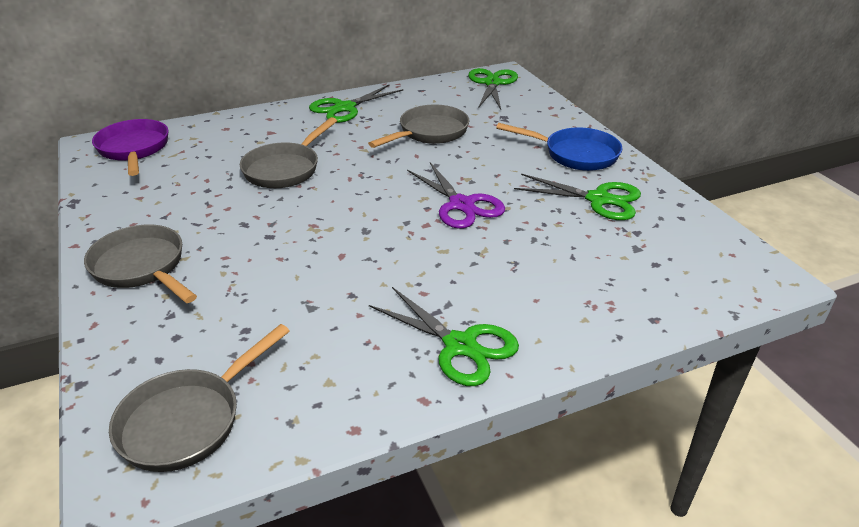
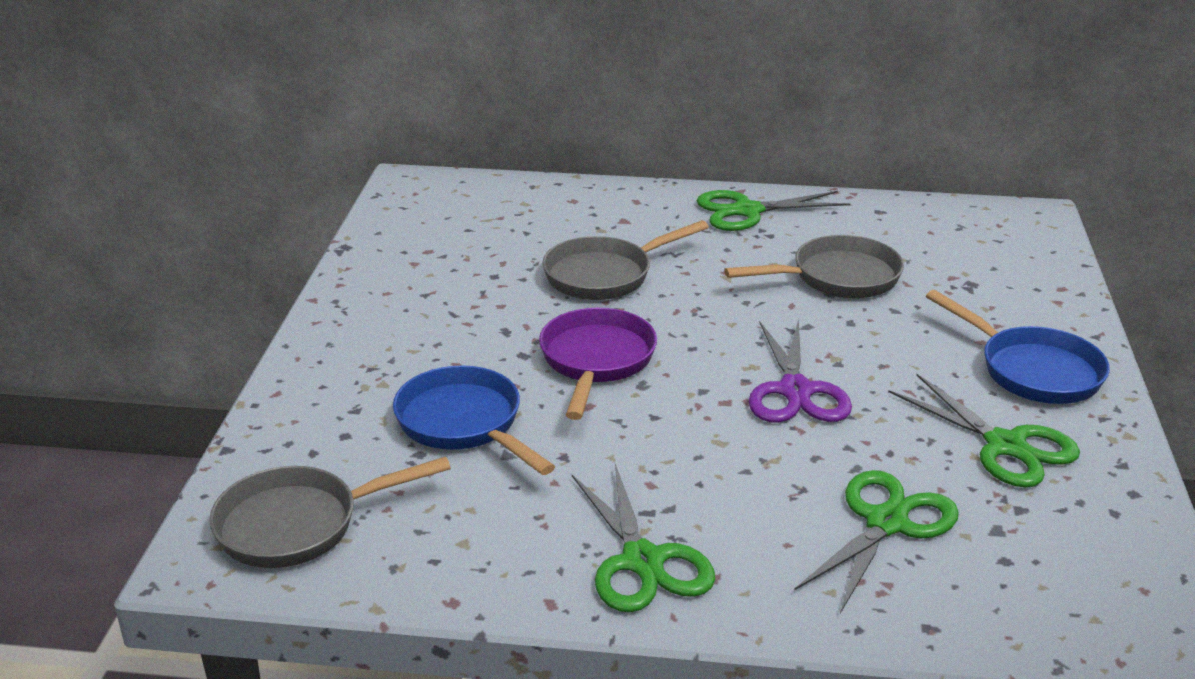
camera: 30 degrees right, 5 degrees down
(134, 149) = (448, 200): purple pan -> purple pan (596, 361)
(142, 267) = (362, 347): grey pan -> none
(263, 297) = (464, 424): none -> blue pan
(492, 83) = (1000, 227): green scissors -> green scissors (886, 523)

